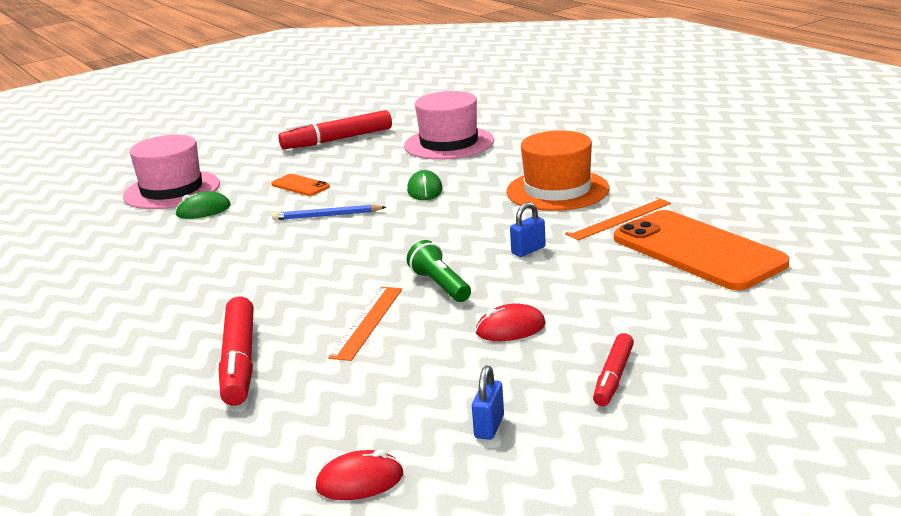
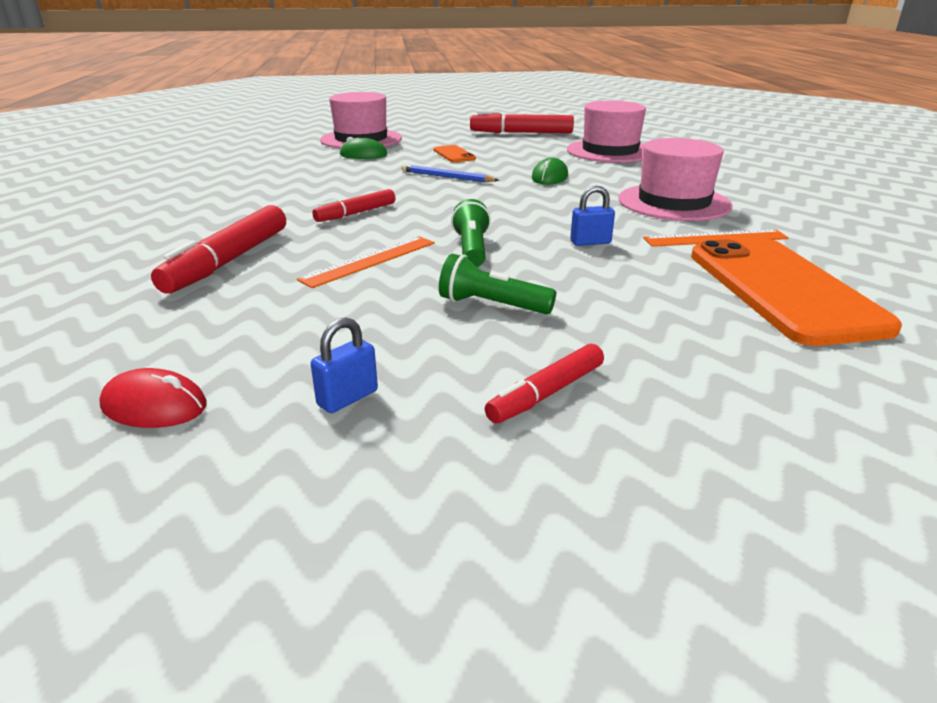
camera: 25 degrees right, 5 degrees up
(291, 280) = (356, 213): none -> red marker
(510, 328) = (491, 305): red mouse -> green flashlight
(557, 190) = (674, 202): orange hat -> pink hat

